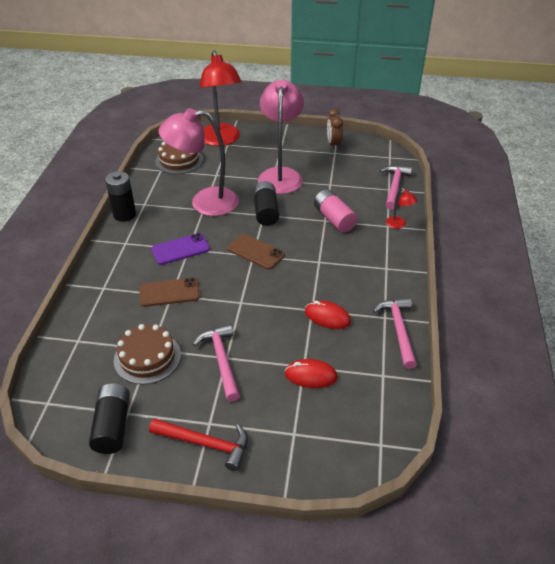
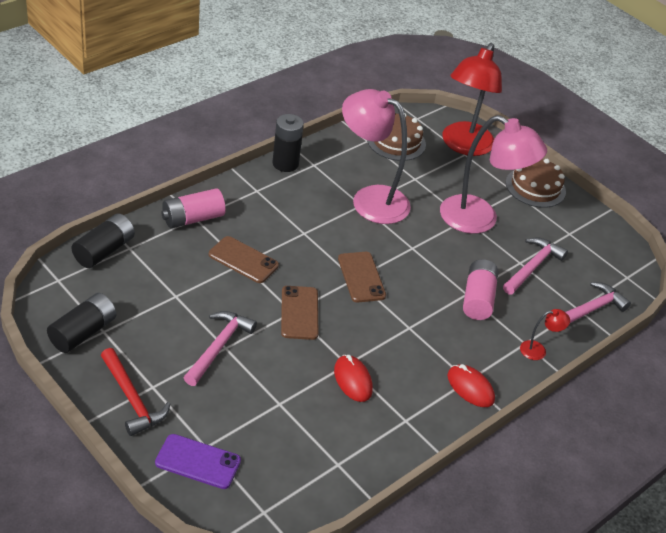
camera: 35 degrees right, 0 degrees up
(102, 289) = (192, 218): none -> pink battery
(147, 357) = (165, 300): brown cake -> brown cake (535, 187)
(180, 249) = (297, 228): purple phone -> purple phone (198, 462)
(246, 300) = (299, 313): none -> brown phone
(266, 211) = (418, 246): black battery -> black battery (104, 250)
(280, 175) = (480, 220): pink lamp -> pink lamp turned 75 degrees clockwise
(311, 375) = (275, 415): red mouse -> red mouse (470, 388)
(333, 144) = (580, 224): brown clock -> none
(398, 225) = (538, 350): red lamp -> red lamp turned 105 degrees counterclockwise
(398, 330) = (404, 440): pink hammer -> pink hammer (532, 267)

